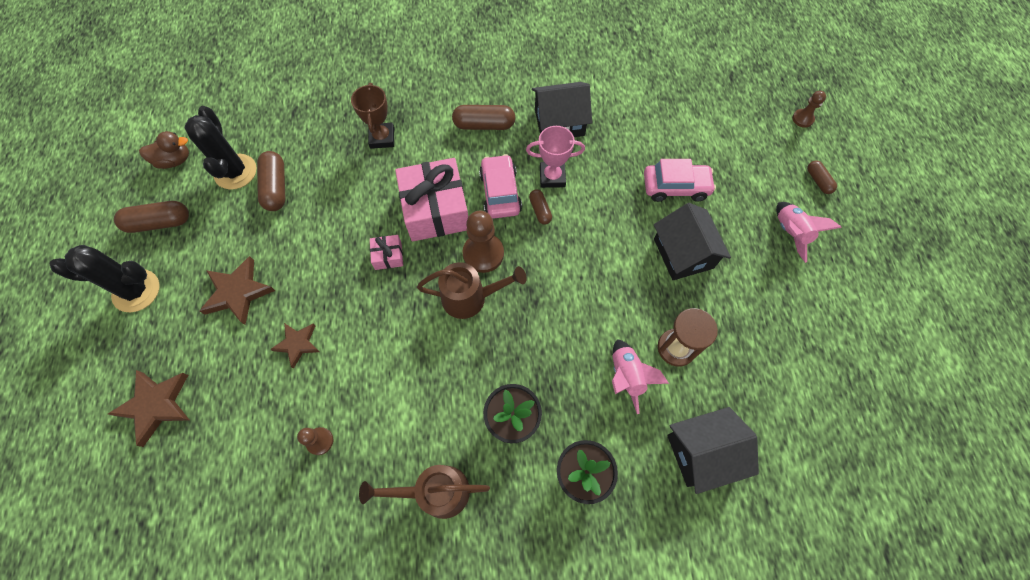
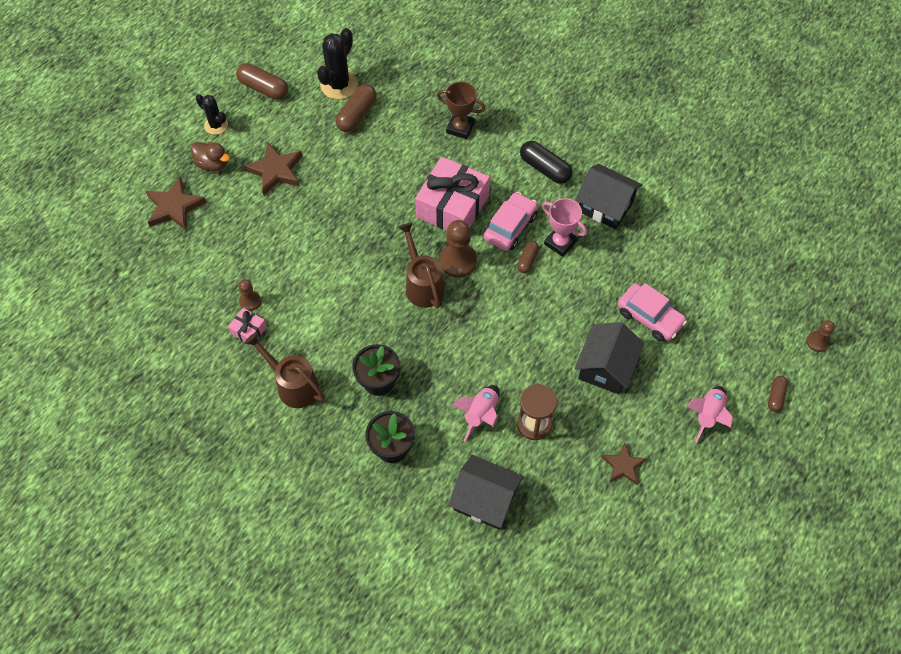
camera: 40 degrees right, 5 degrees down
(136, 291) = (216, 125): black cactus -> black cactus, size x0.62
(174, 160) = (306, 49): brown duck -> brown duck (212, 164)
(297, 344) = (285, 231): brown star -> brown star (623, 466)
(382, 138) = (460, 128): brown trophy -> brown trophy turned 75 degrees clockwise
(388, 256) = (391, 216): pink gift -> pink gift (249, 330)
(471, 297) = (422, 284): brown watering can -> brown watering can turned 150 degrees counterclockwise
(484, 125) = (545, 168): brown capsule -> black capsule

